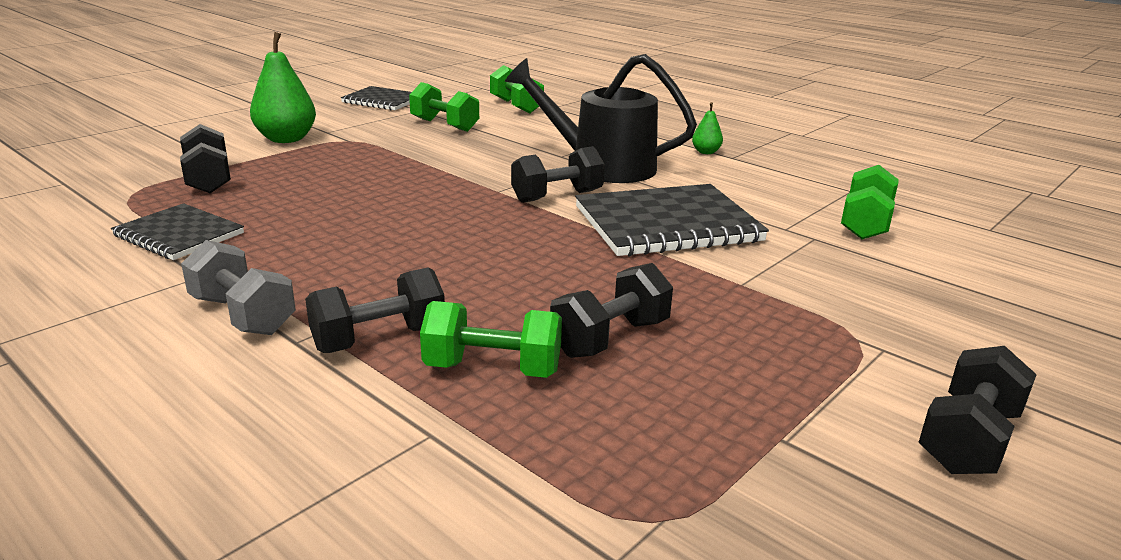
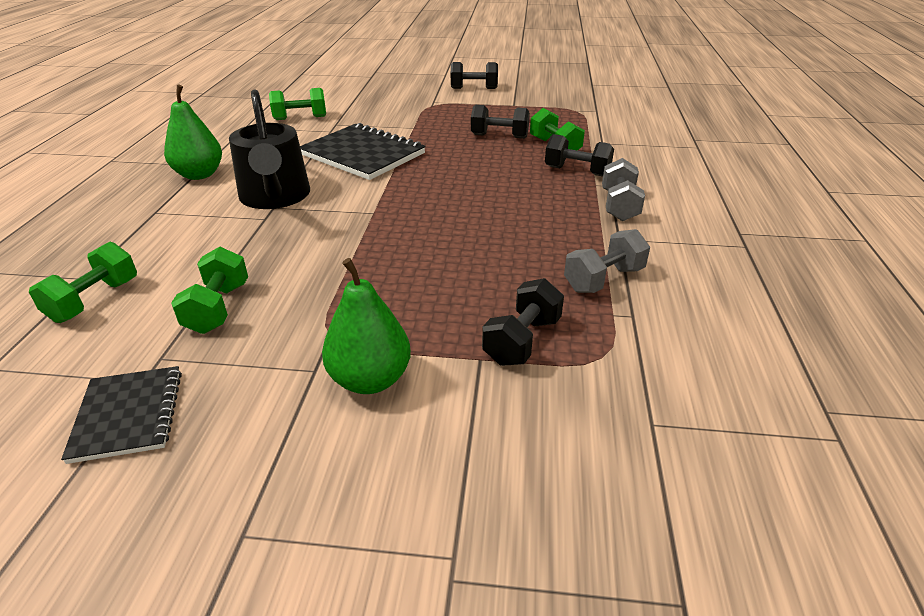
camera: 125 degrees left, 10 degrees up
(179, 235) = (603, 279): black notebook -> grey dumbbell
(557, 196) = (358, 192): black dumbbell -> none
(706, 152) = (199, 175): green pear -> green pear, size x2.04

